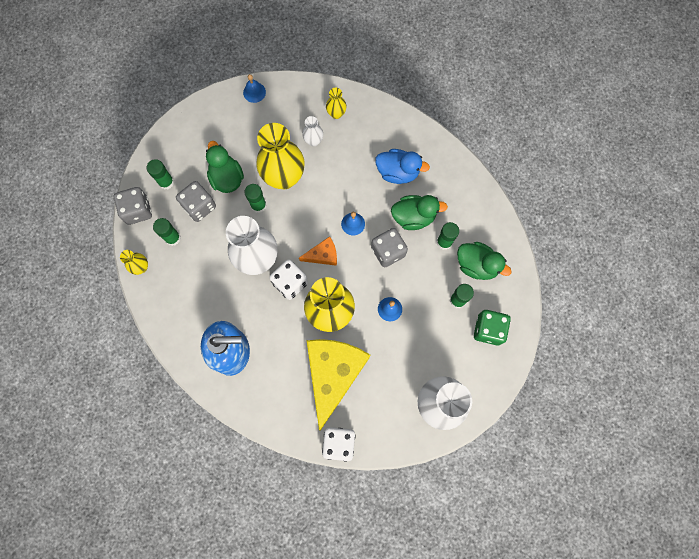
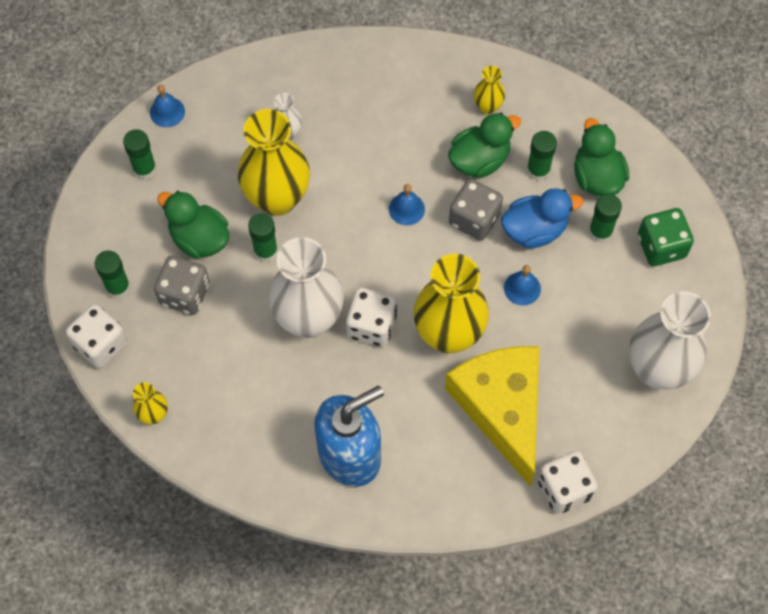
camera: 30 degrees left, 10 degrees down
(137, 210) = (101, 344): grey dice -> white dice
(172, 238) = (173, 354): green glue stick -> green glue stick (144, 169)
(323, 255) = (392, 268): orange cheese -> none
(336, 113) = (296, 84): yellow vase -> yellow vase (487, 107)
(398, 172) = (424, 116): blue duck -> blue duck (534, 230)
(477, 265) = (597, 177): green duck -> green duck turned 105 degrees counterclockwise

